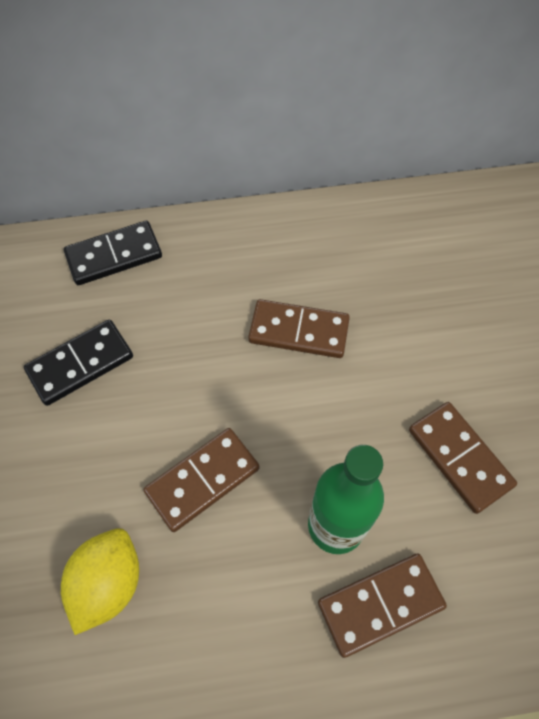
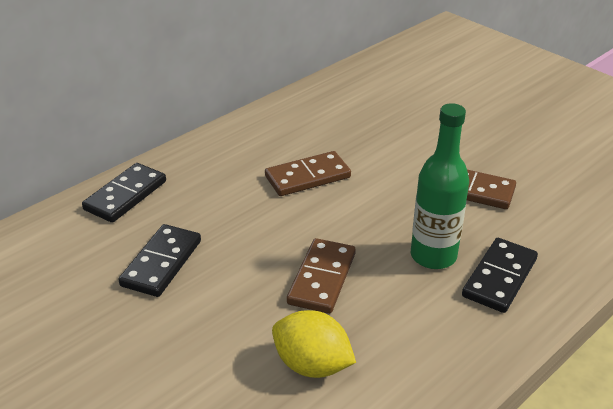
camera: 35 degrees left, 25 degrees down
(108, 583) = (312, 365): yellow lemon -> yellow lemon turned 45 degrees counterclockwise
(380, 605) = (499, 278): brown domino -> black domino

